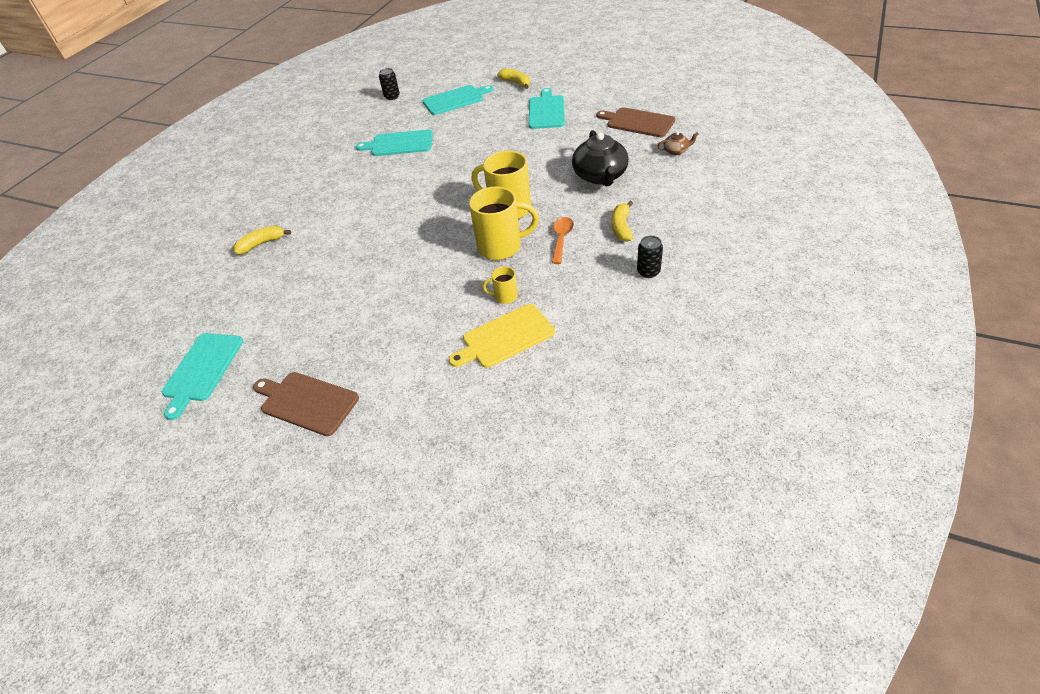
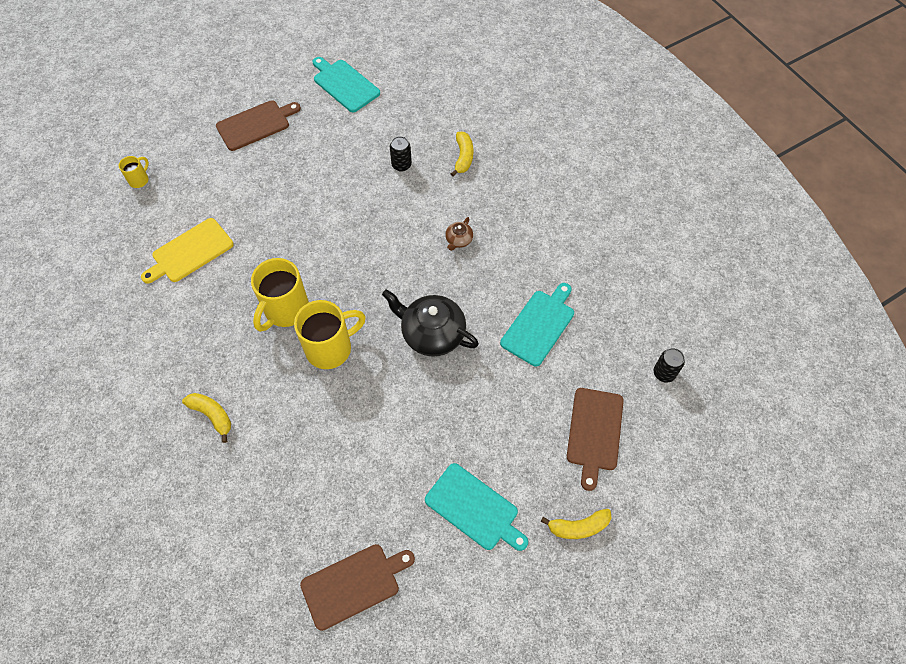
camera: 120 degrees right, 15 degrees up
(455, 100) = (594, 432): turquoise cutting board -> brown cutting board
(505, 296) = (228, 276): yellow mug -> yellow mug (139, 180)
(505, 337) = (190, 252): yellow cutting board -> yellow cutting board turned 135 degrees counterclockwise
(561, 239) = (247, 359): orange spoon -> none
(600, 176) = (299, 460): black teapot -> black teapot (432, 333)
(648, 271) = (145, 389): black can -> black can (401, 165)
(676, 151) = (264, 570): brown teapot -> brown teapot (458, 240)

